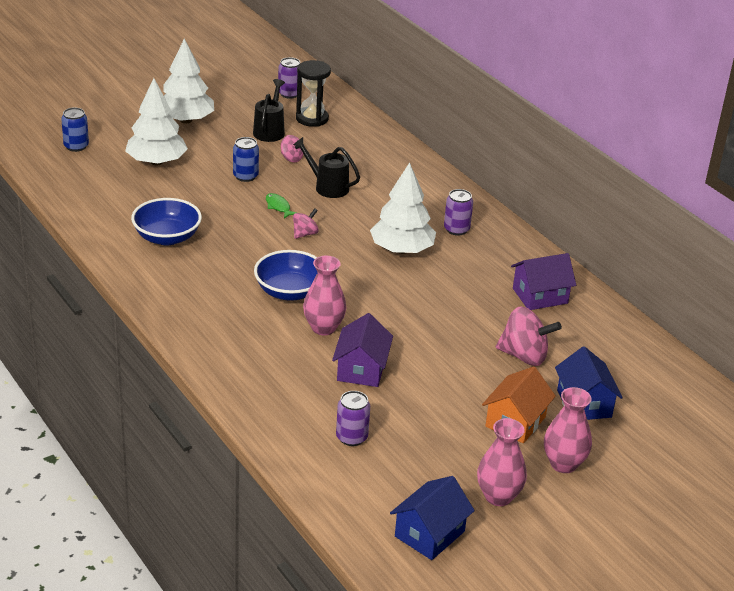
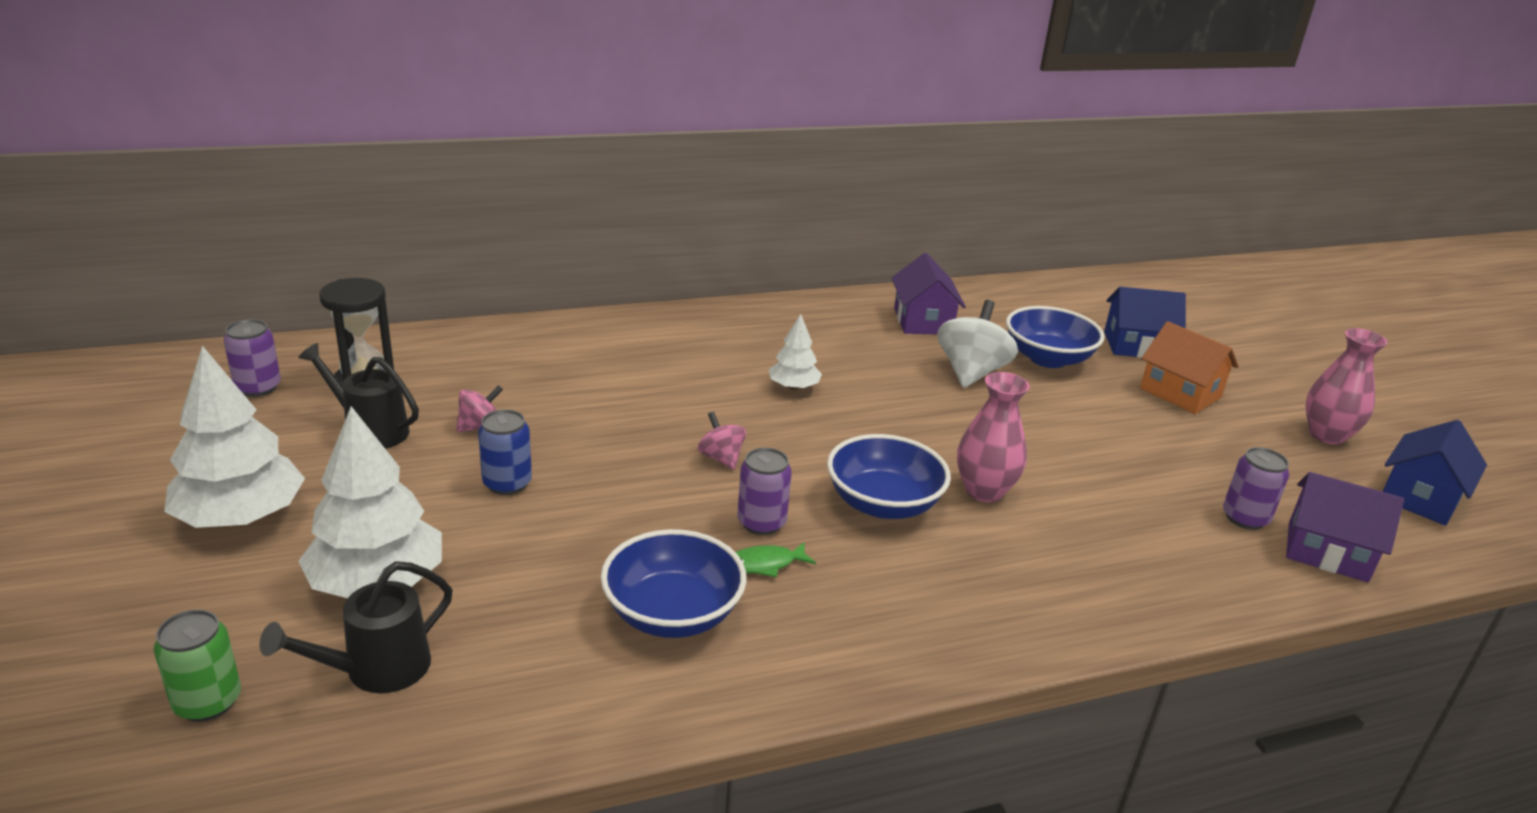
camera: 75 degrees left, 5 degrees down
(76, 146) = (208, 702): blue can -> green can
(278, 207) = (627, 468): green fish -> green fish (765, 564)
(327, 187) = (591, 411): black watering can -> black watering can (376, 670)
(361, 369) = (1085, 478): purple house -> purple house (1327, 552)
(401, 250) = (793, 387): white tree -> white tree, size x0.54
(429, 534) = (1420, 497): blue house -> blue house turned 75 degrees clockwise
(456, 229) = (756, 338): purple can -> purple can (761, 523)
(474, 320) = (971, 373): none -> white spinning top
(524, 356) = (1047, 358): pink spinning top -> blue bowl
(563, 464) = (1251, 382): pink vase -> none

